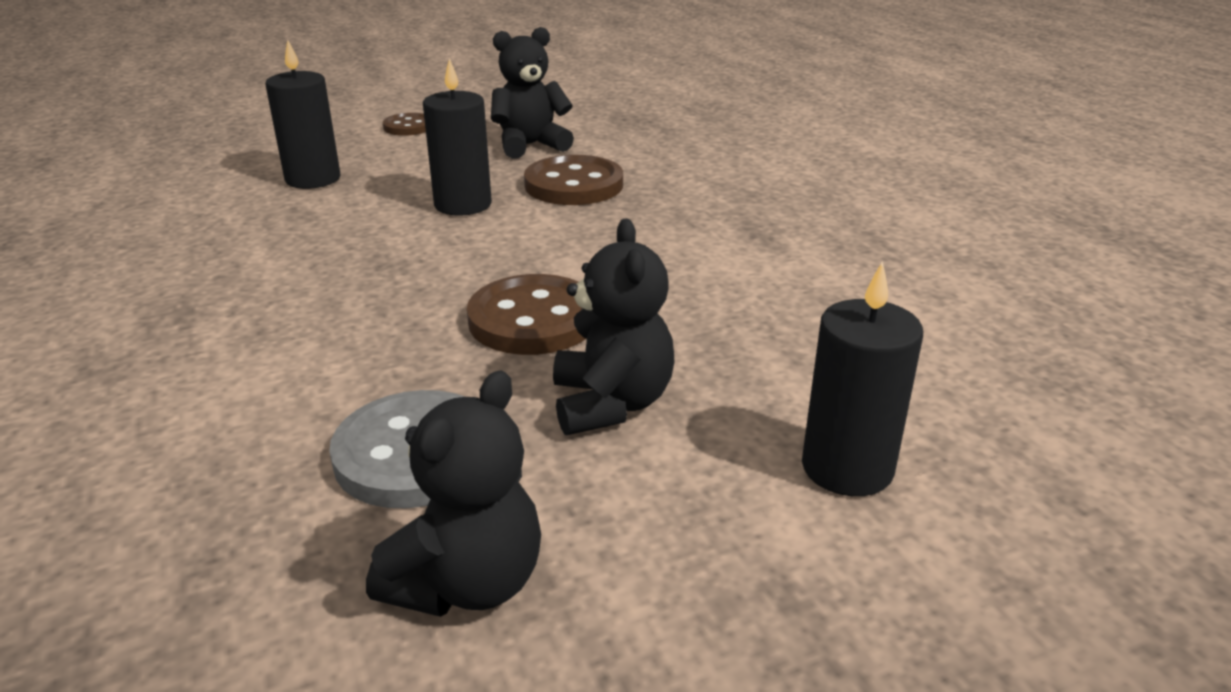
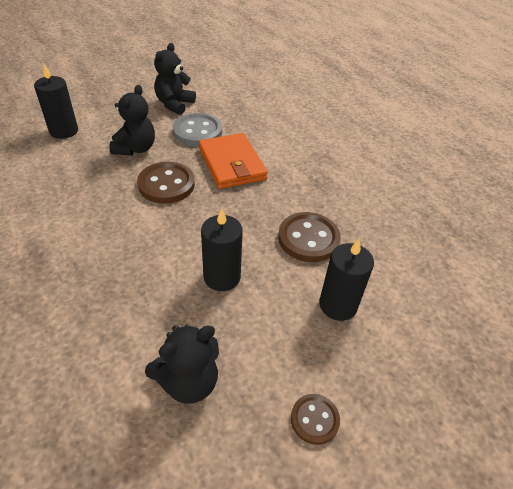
camera: 170 degrees right, 15 degrees up
(359, 357) = (231, 164): none -> orange wallet
(574, 185) = (148, 309): brown button -> brown button (308, 239)
(611, 404) = (135, 149): black teddy bear -> black teddy bear turned 150 degrees counterclockwise

